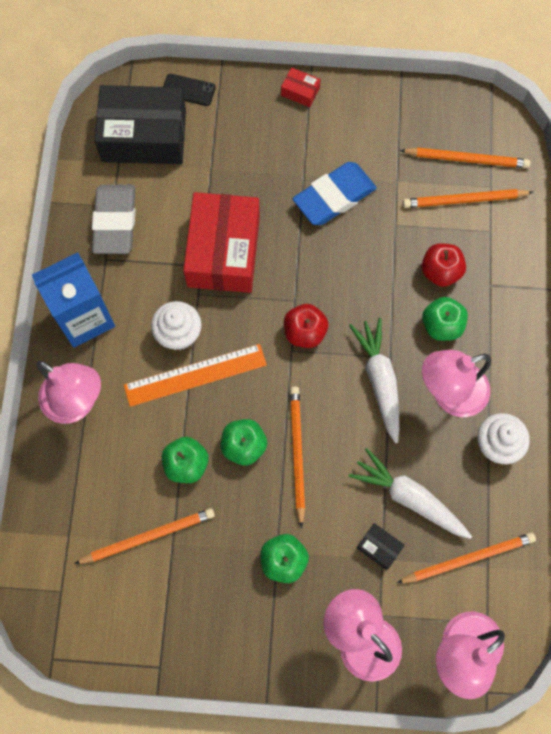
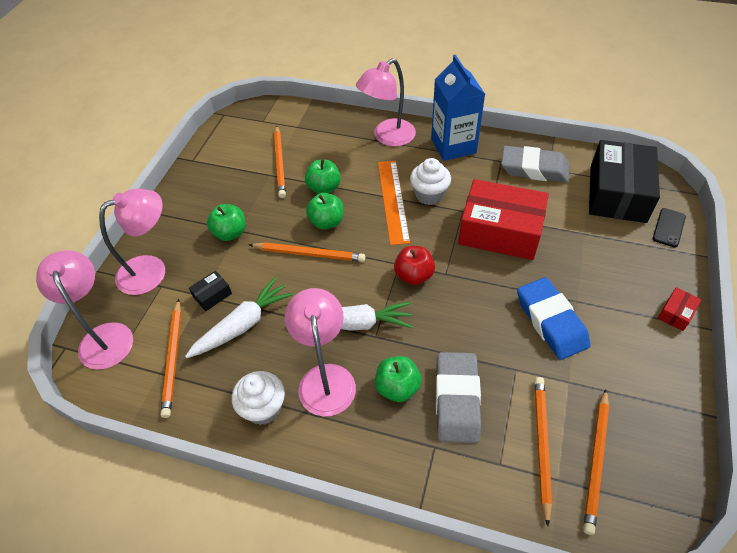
camera: 105 degrees right, 20 degrees down
(440, 272) = (457, 400): red apple -> grey eraser

